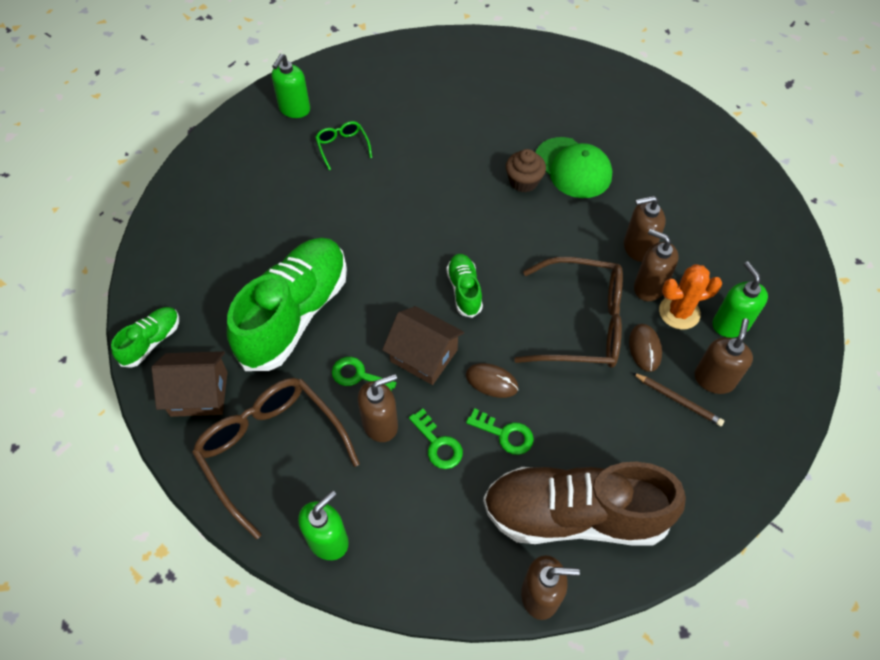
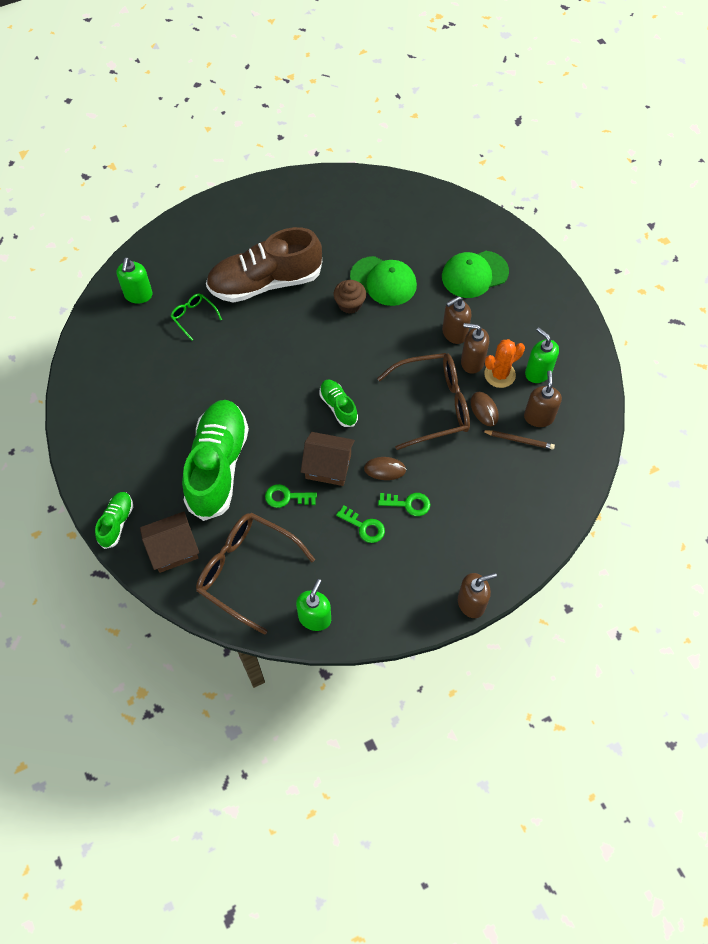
camera: 20 degrees left, 5 degrees up
(380, 424) = (317, 526): brown soap dispenser -> none
(574, 515) = (475, 543): brown shoe -> brown shoe (265, 282)
(686, 190) = (474, 274): none -> green cap

